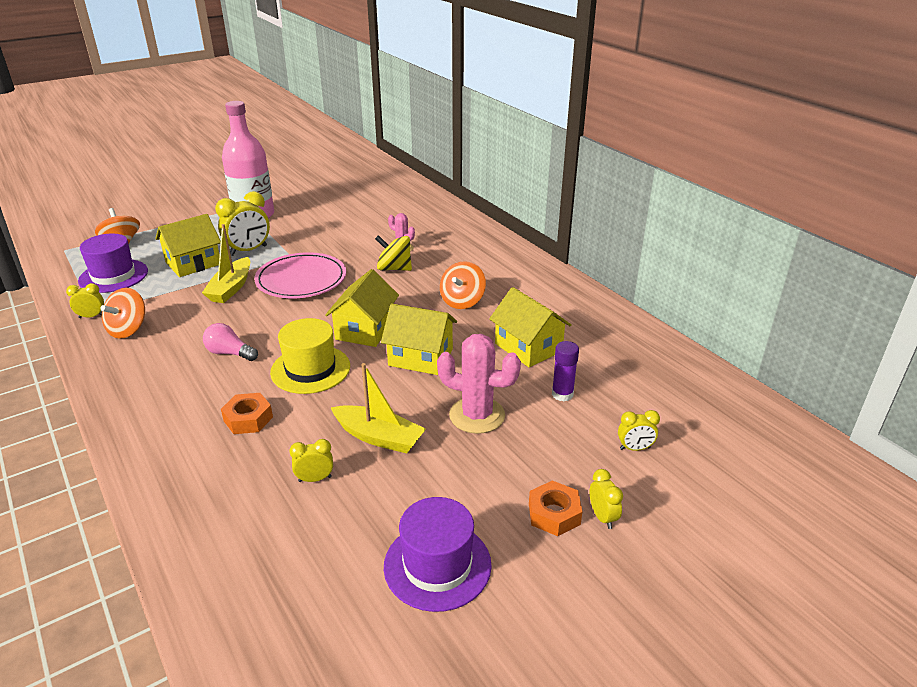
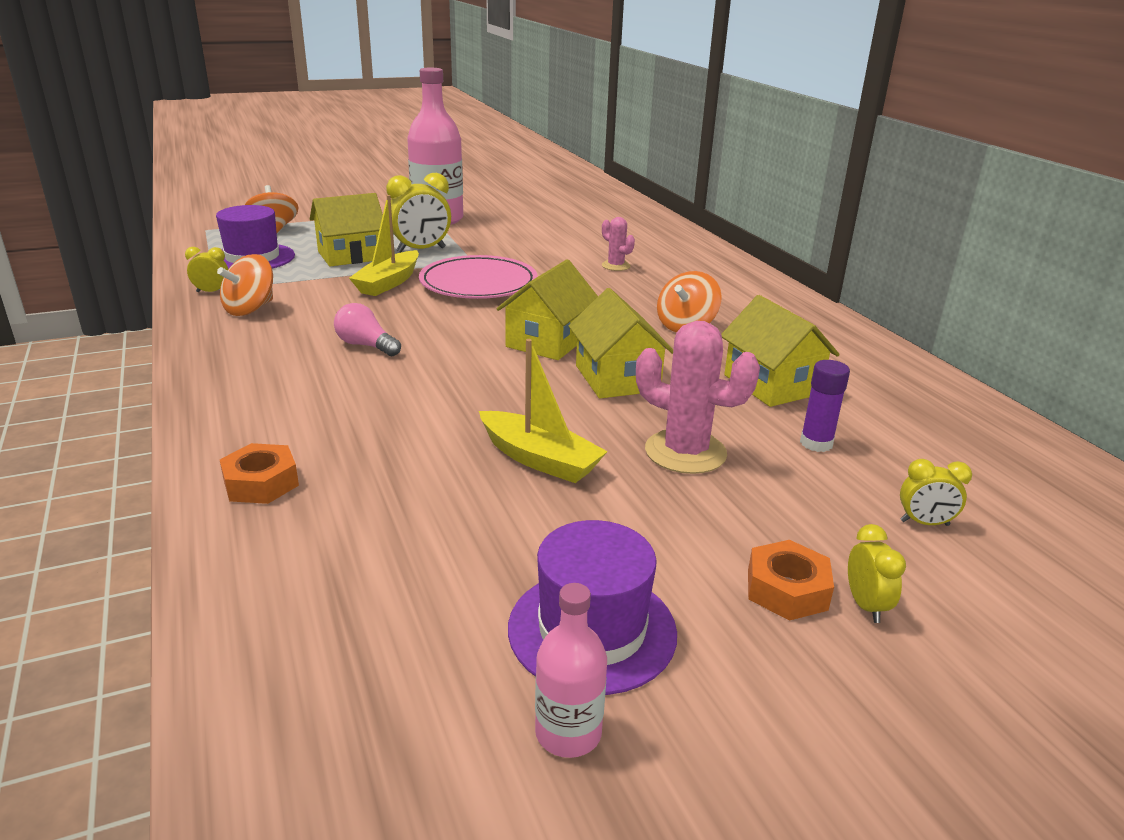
camera: 10 degrees right, 5 degrees down
(248, 419) = (367, 416): orange nut -> orange nut (261, 483)
(310, 369) = (465, 374): yellow hat -> none
(315, 479) = (437, 495): yellow clock -> none
(394, 268) = (601, 284): yellow spinning top -> none
(420, 357) = (617, 378): yellow house -> yellow house turned 45 degrees clockwise
(435, 639) = (568, 733): none -> pink bottle

